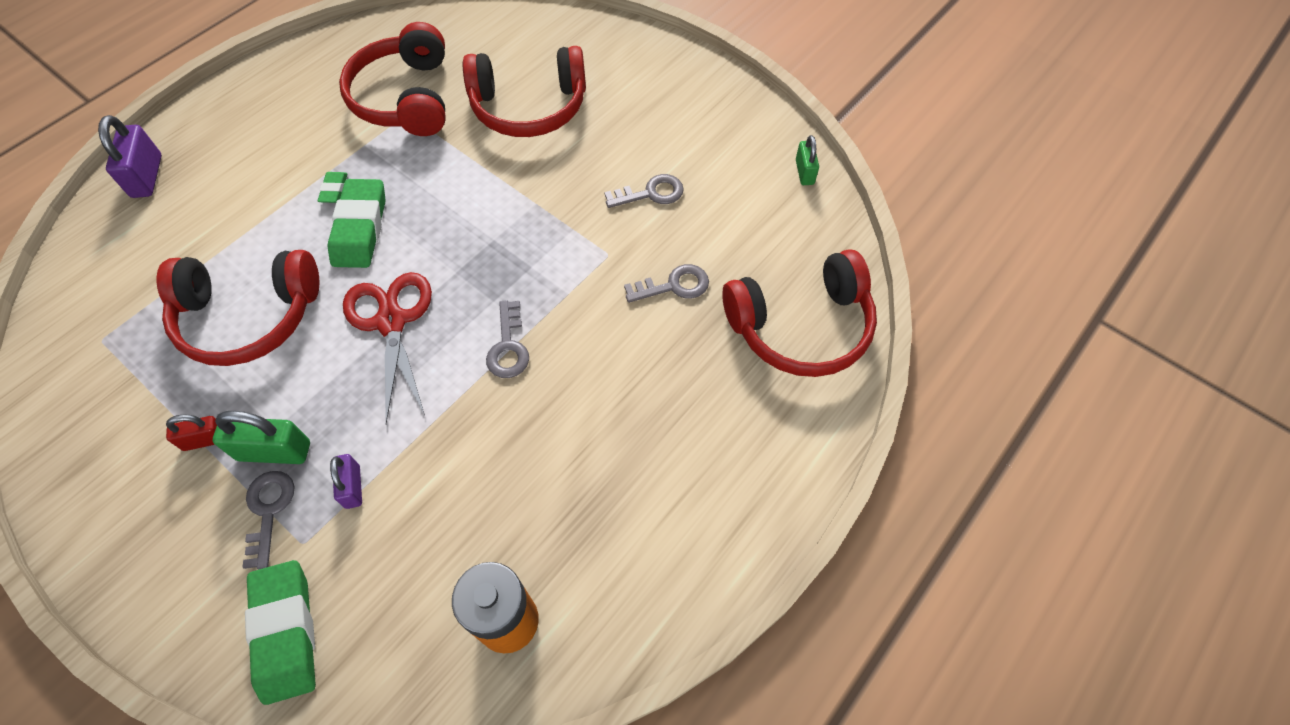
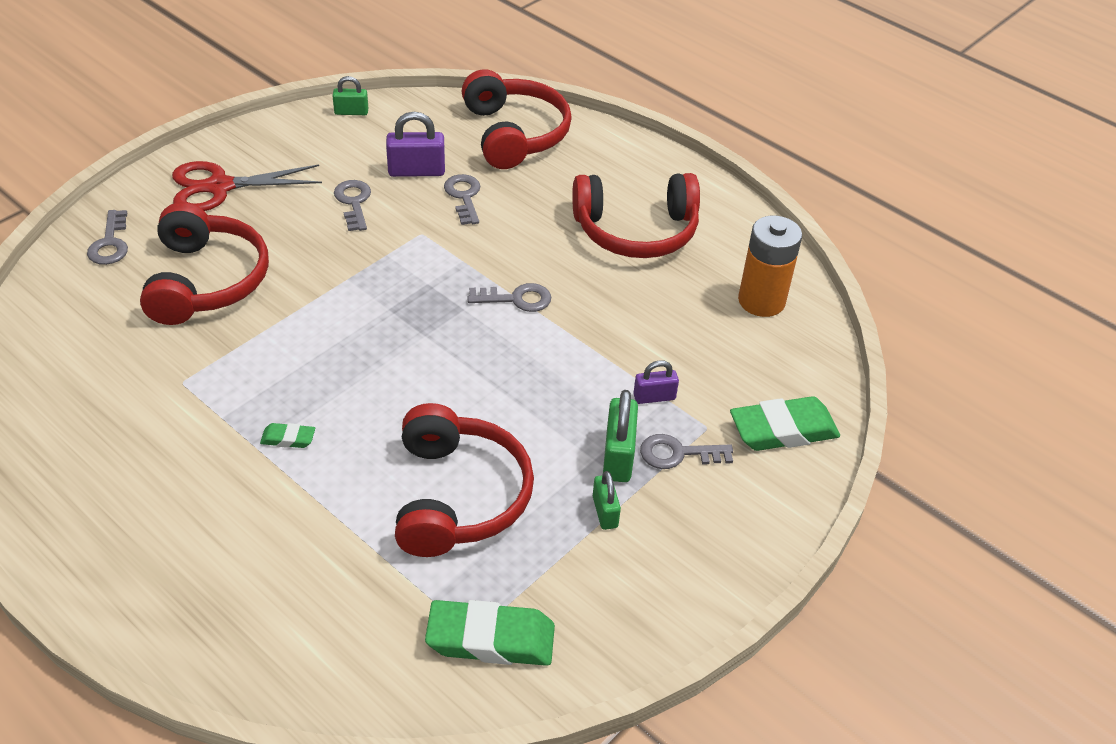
camera: 90 degrees left, 15 degrees down
(147, 176) = (212, 636): purple padlock -> purple padlock (416, 171)
(205, 440) = (605, 512): red padlock -> green padlock
(360, 228) = (352, 412): green eraser -> green eraser (490, 639)
(391, 321) = (479, 380): red scissors -> red scissors (219, 187)
(405, 98) = (153, 384): red headphones -> red headphones (636, 231)
(574, 41) = (110, 243): none -> grey key

